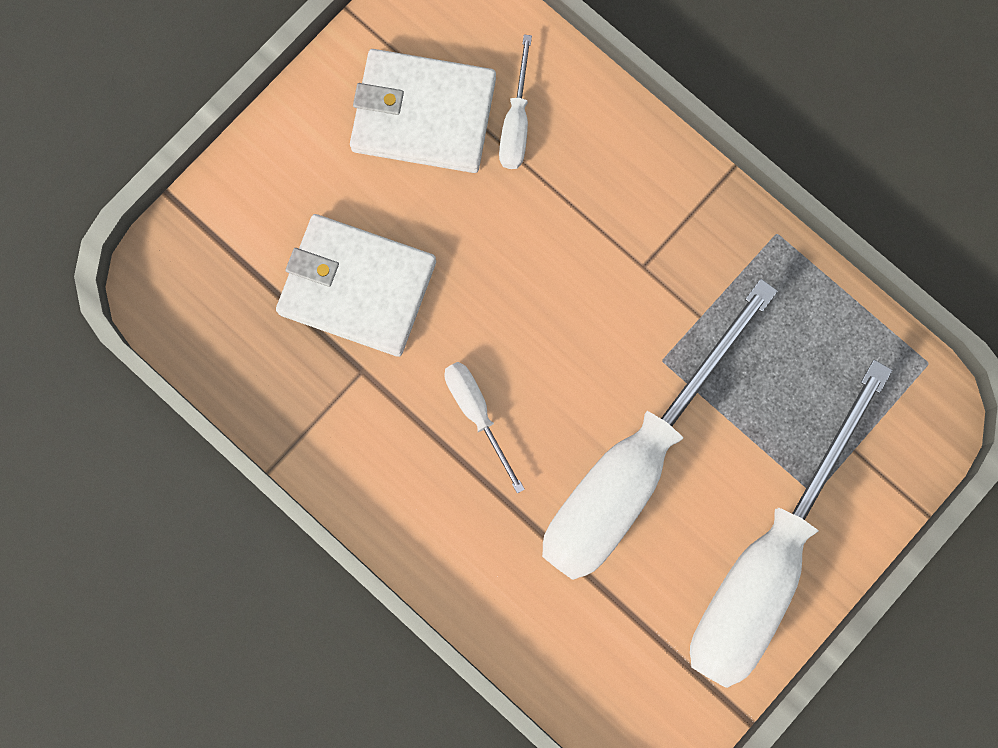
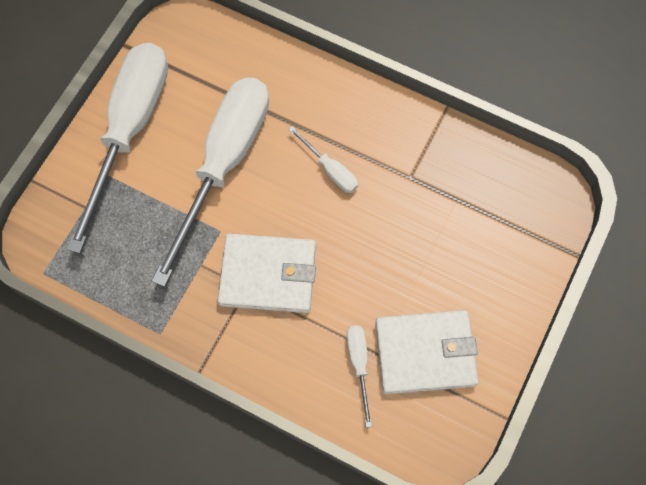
camera: 165 degrees right, 10 degrees down
(357, 287) = (430, 226): white wallet -> white wallet (268, 275)

